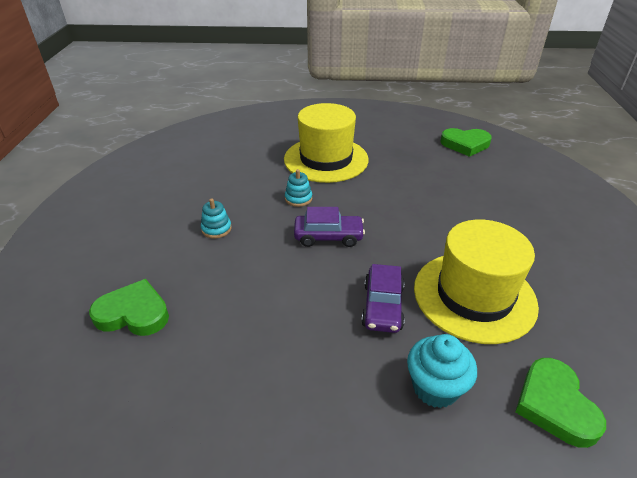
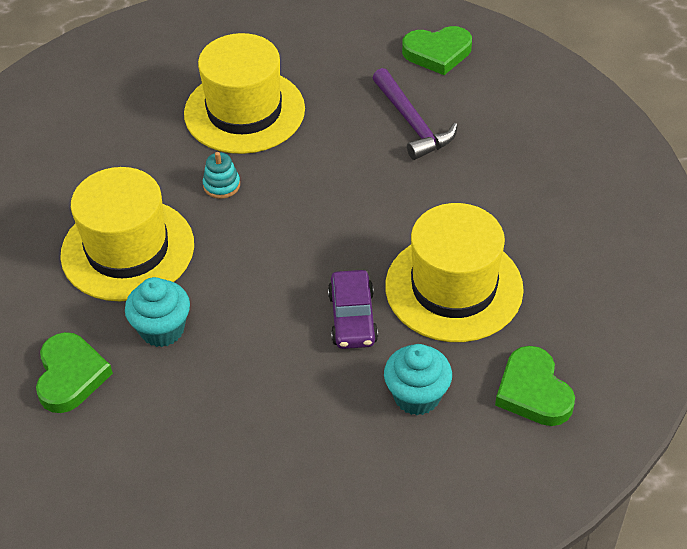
camera: 10 degrees left, 10 degrees up
(133, 313) = (70, 376): green heart -> green heart turned 90 degrees clockwise
(216, 229) = (127, 249): turquoise stacking toy -> yellow hat
(221, 289) = (162, 329): none -> turquoise cupcake
(328, 237) = (273, 237): purple car -> none
(445, 180) = (412, 123): none -> purple hammer

